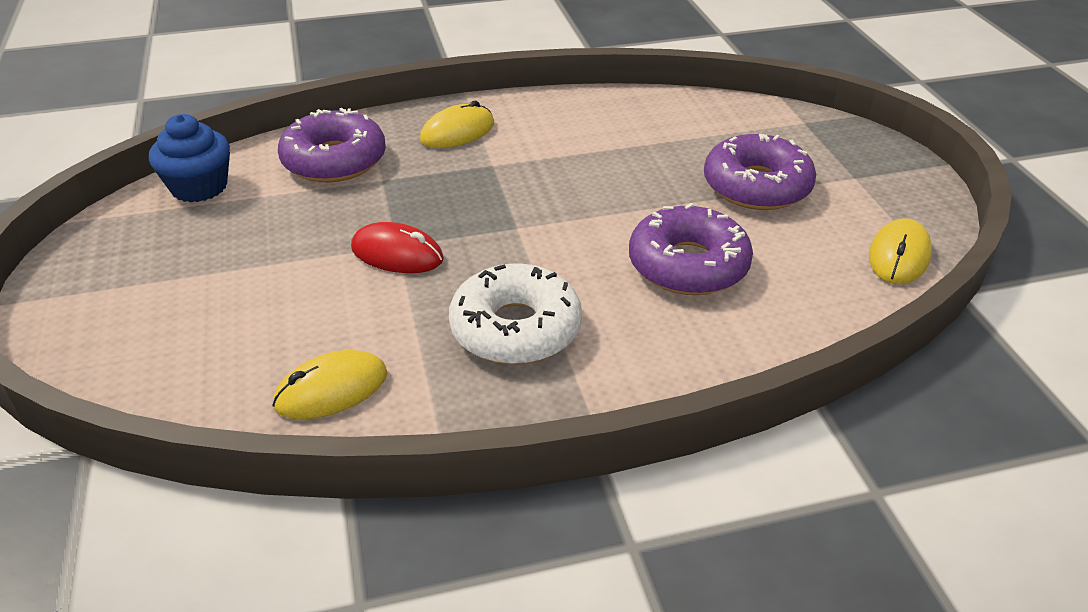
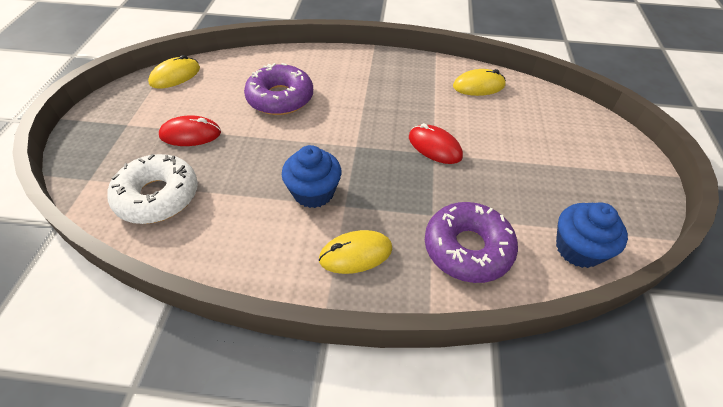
camera: 160 degrees left, 10 degrees up
(515, 329) = (386, 90): white donut -> white donut (158, 196)
(538, 167) = (313, 192): none -> blue cupcake
(756, 186) = (190, 134): purple donut -> red mouse

